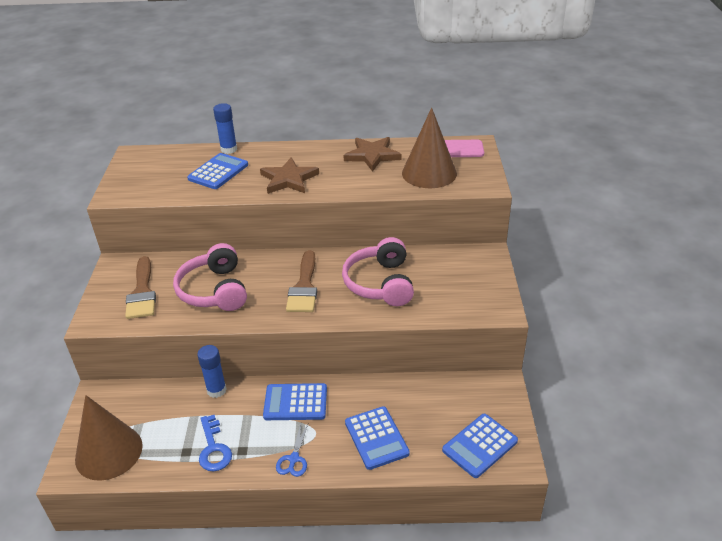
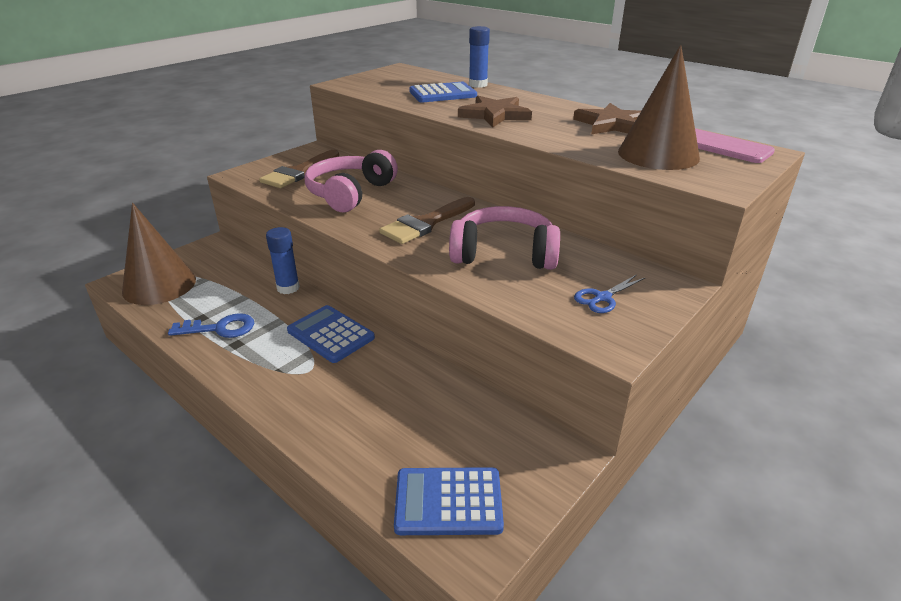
camera: 40 degrees right, 5 degrees down
(214, 448) = (220, 328): blue key -> blue key turned 120 degrees counterclockwise
(294, 459) = (261, 378): blue scissors -> blue scissors (602, 298)
(376, 438) = (353, 412): blue calculator -> none
(380, 283) = (504, 253): pink headphones -> pink headphones turned 60 degrees clockwise

